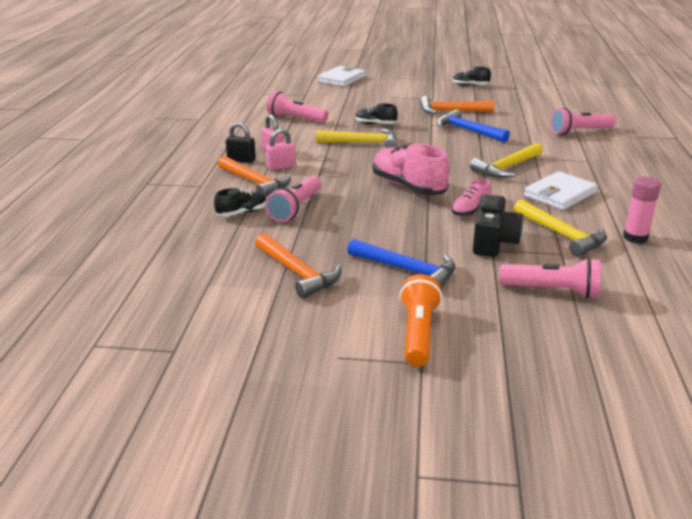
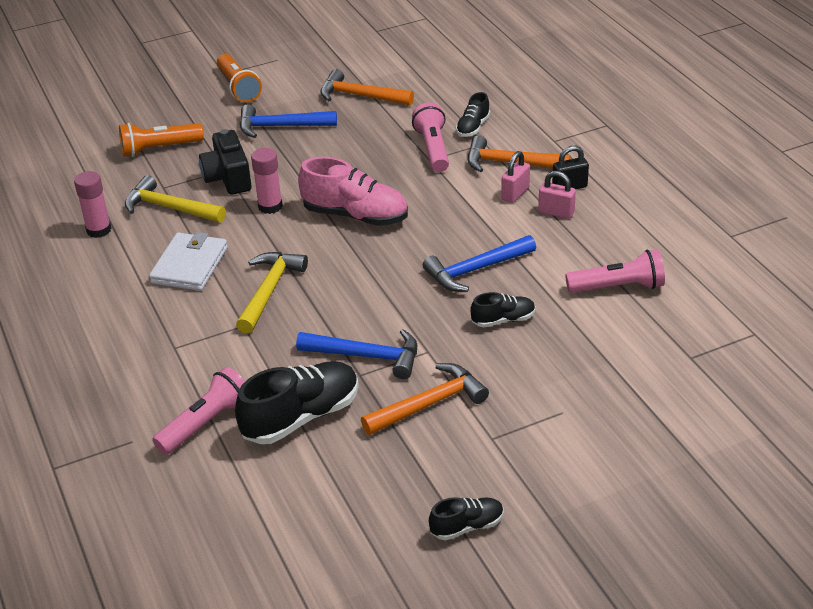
camera: 150 degrees right, 10 degrees up
(341, 79) = (706, 442): white wallet -> none
(362, 143) = (476, 270): yellow hammer -> blue hammer
(470, 211) = (270, 206): pink shoe -> pink glue stick
(523, 122) = (301, 417): none -> black shoe
(552, 291) = (159, 149): pink flashlight -> orange flashlight

